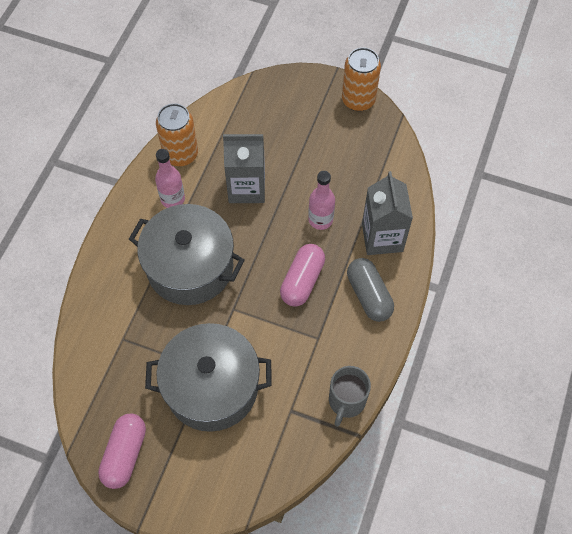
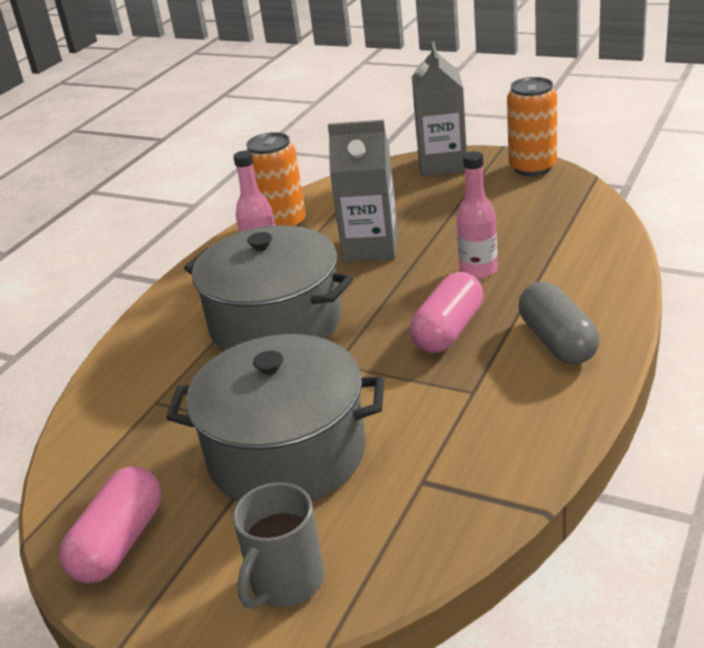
camera: 10 degrees right, 30 degrees down
(346, 401) = (523, 467): grey mug -> grey mug (286, 583)
(382, 237) = (575, 282): grey carton -> grey carton (442, 164)

